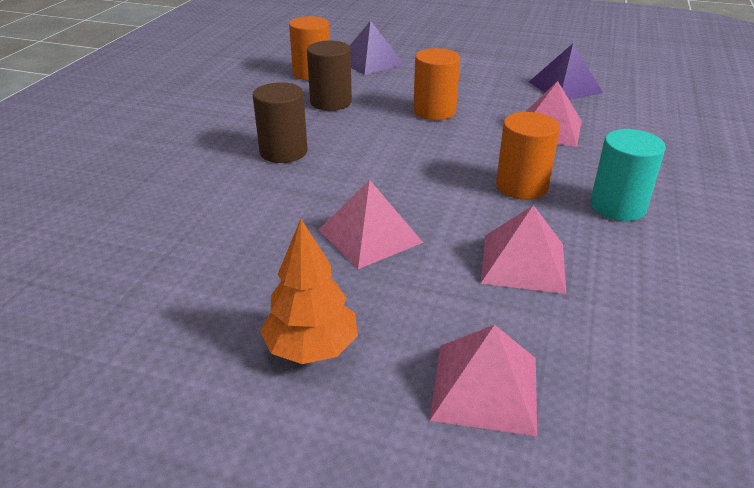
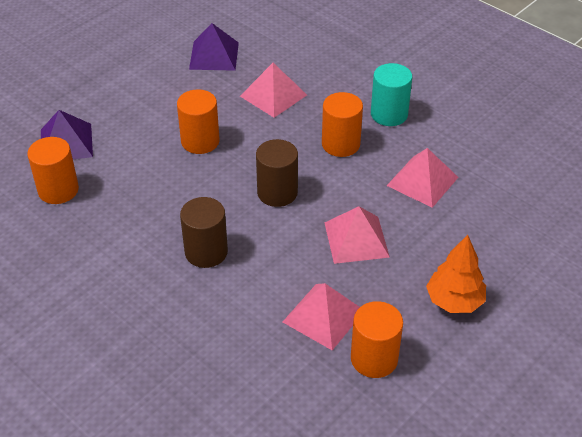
camera: 65 degrees left, 10 degrees up
(173, 298) = (374, 359): none -> orange cylinder
(331, 102) = (134, 196): brown cylinder -> brown cylinder (277, 193)
(485, 387) = (514, 240): pink pyramid -> pink pyramid (323, 316)

